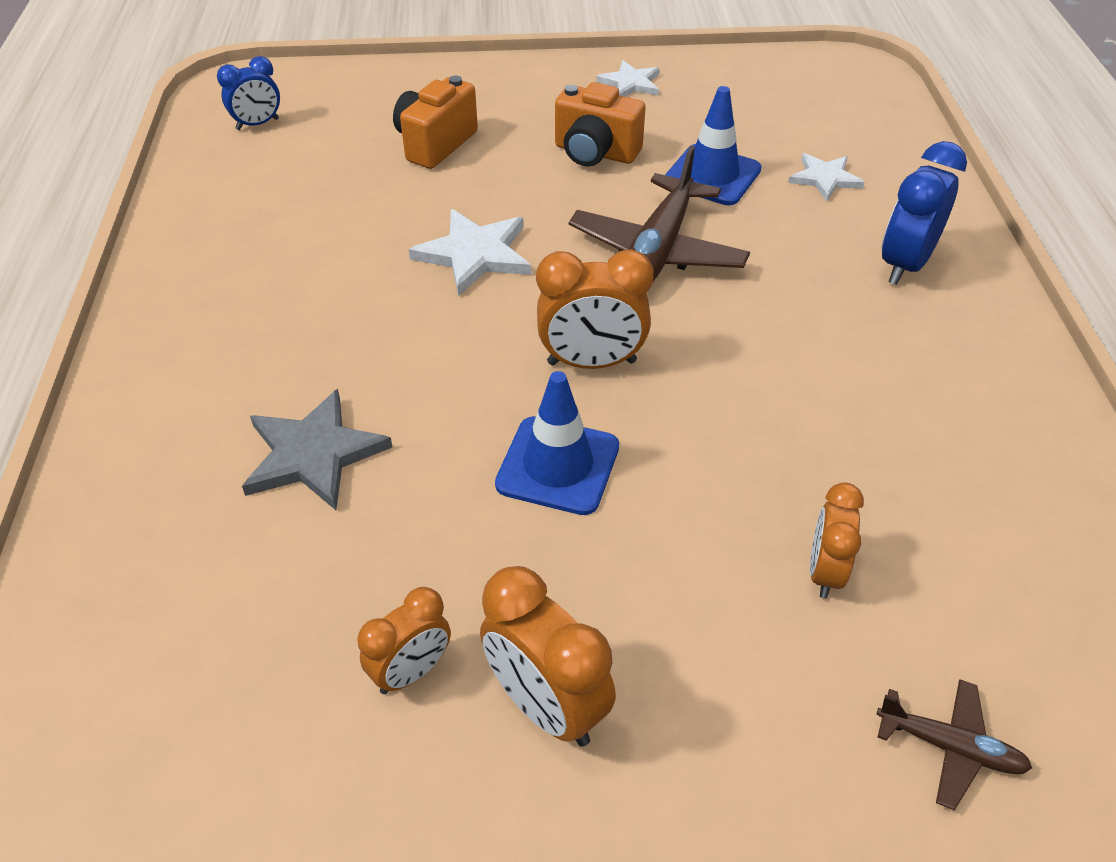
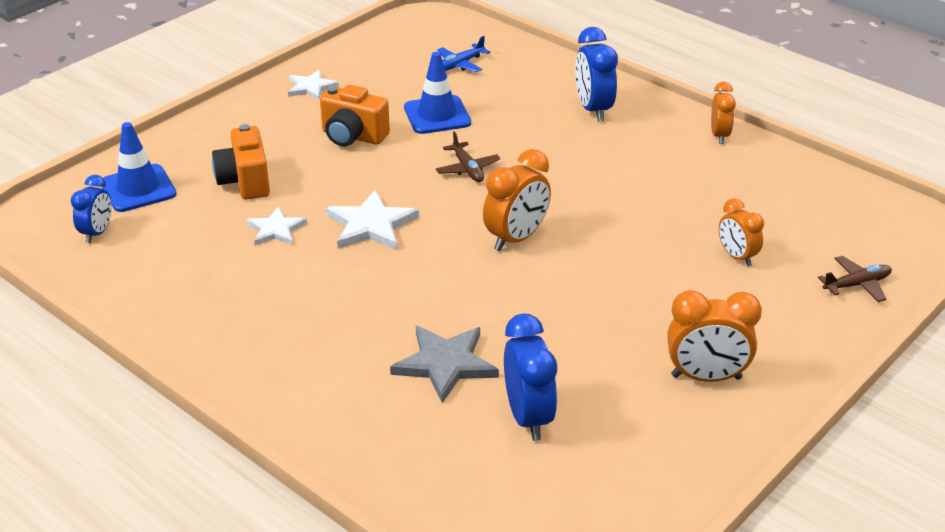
camera: 45 degrees left, 10 degrees down
(291, 583) = (528, 417): none -> blue clock
(411, 672) = (636, 407): orange clock -> orange clock (719, 135)
(558, 465) = (570, 290): blue traffic cone -> blue traffic cone (138, 189)
(595, 153) = (353, 136): orange camera -> orange camera turned 45 degrees clockwise
(657, 252) = (467, 169): brown plane -> brown plane, size x0.51
(818, 133) = (460, 64): none -> blue plane
(825, 178) = (497, 87): white star -> white star (276, 230)

